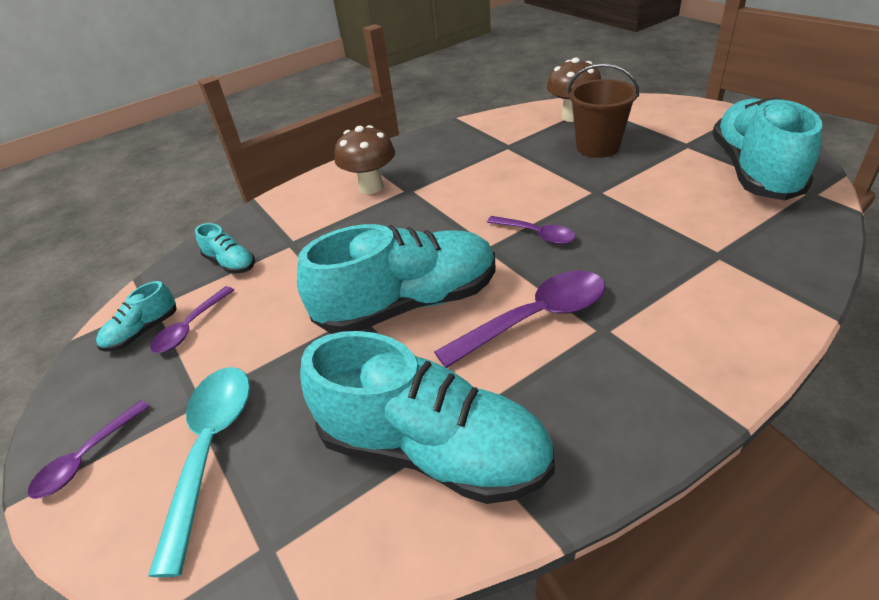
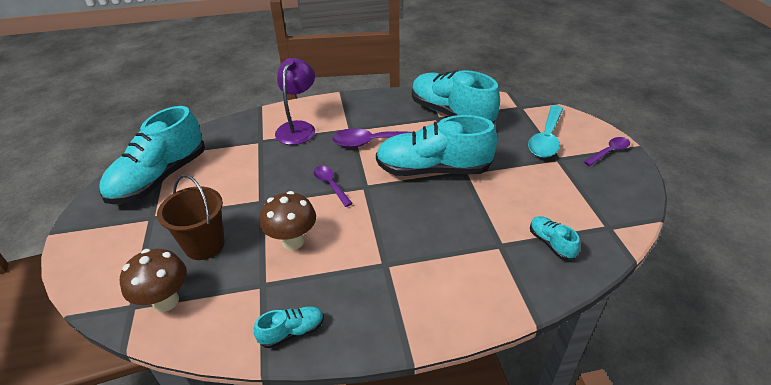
camera: 160 degrees left, 0 degrees up
(142, 331) = (606, 208): turquoise shoe -> turquoise shoe (292, 332)
(190, 327) = (572, 200): purple spoon -> none
(371, 187) = (415, 284): brown mushroom -> brown mushroom (293, 241)
(695, 297) = (298, 128): none -> purple lamp

